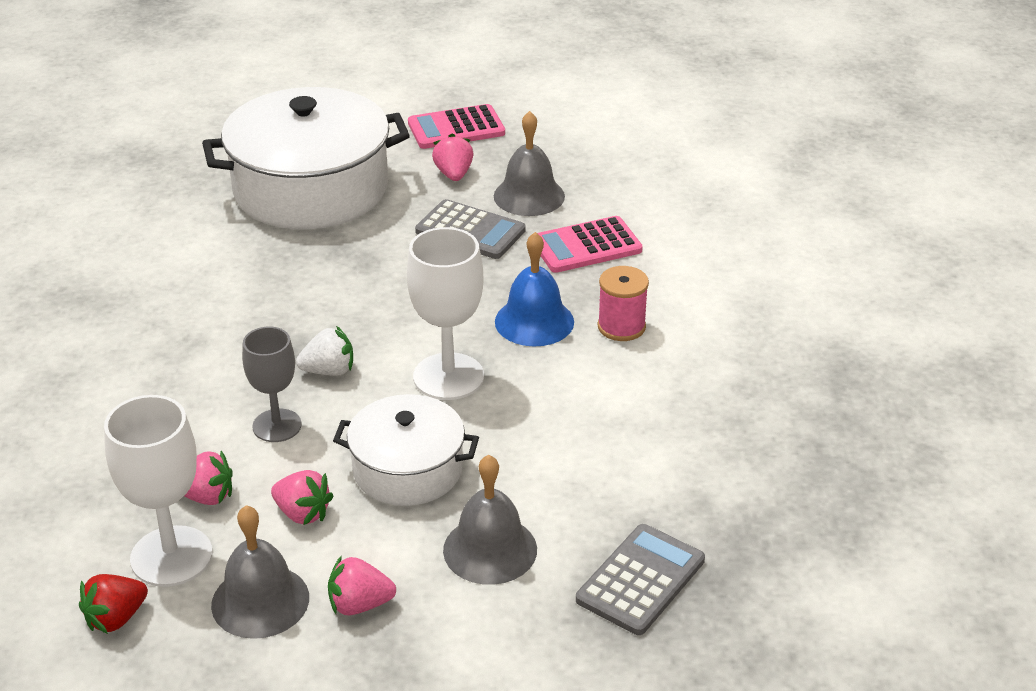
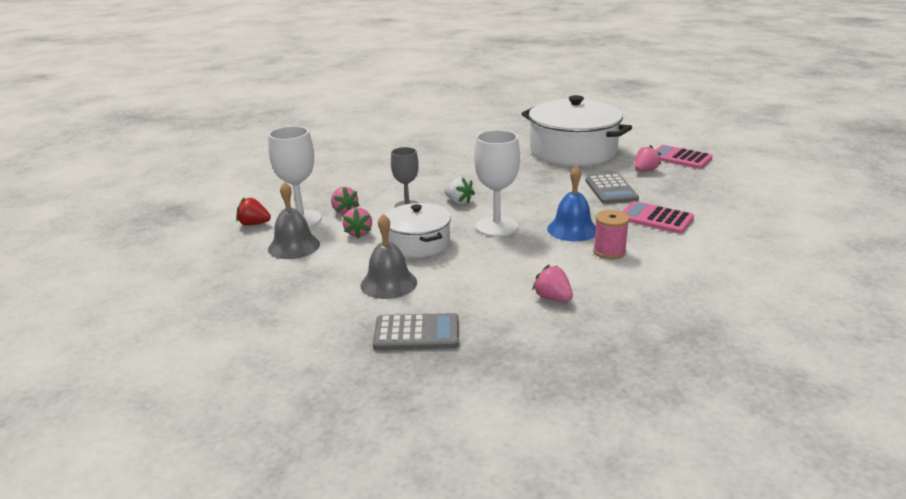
camera: 55 degrees right, 10 degrees down
(359, 605) = (315, 268): pink strawberry -> pink strawberry (553, 298)
(529, 196) = (665, 191): grey bell -> none

